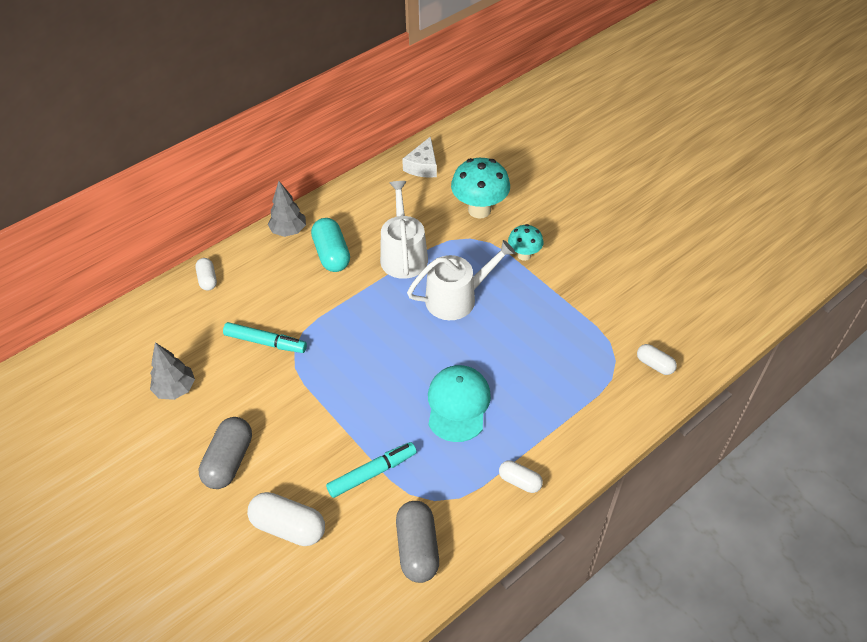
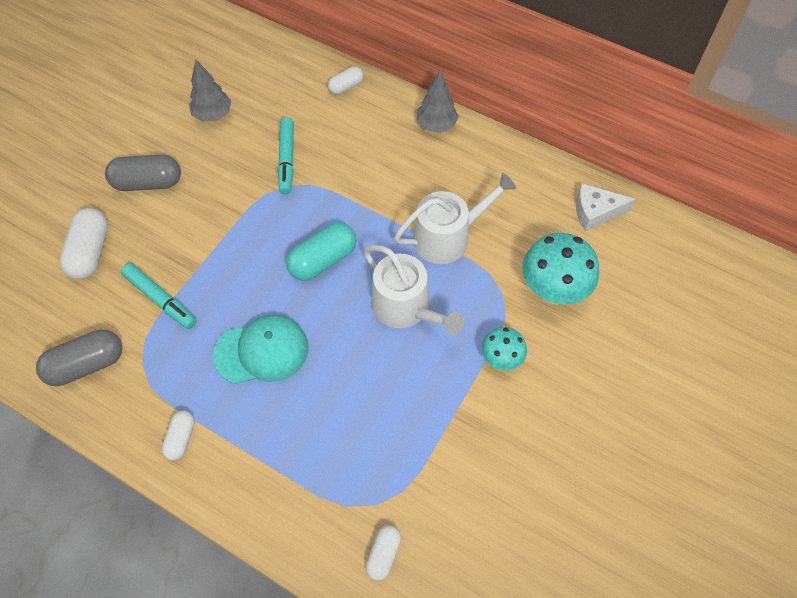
camera: 70 degrees right, 10 degrees up
(331, 254) = (420, 172): turquoise capsule -> turquoise capsule (323, 260)

